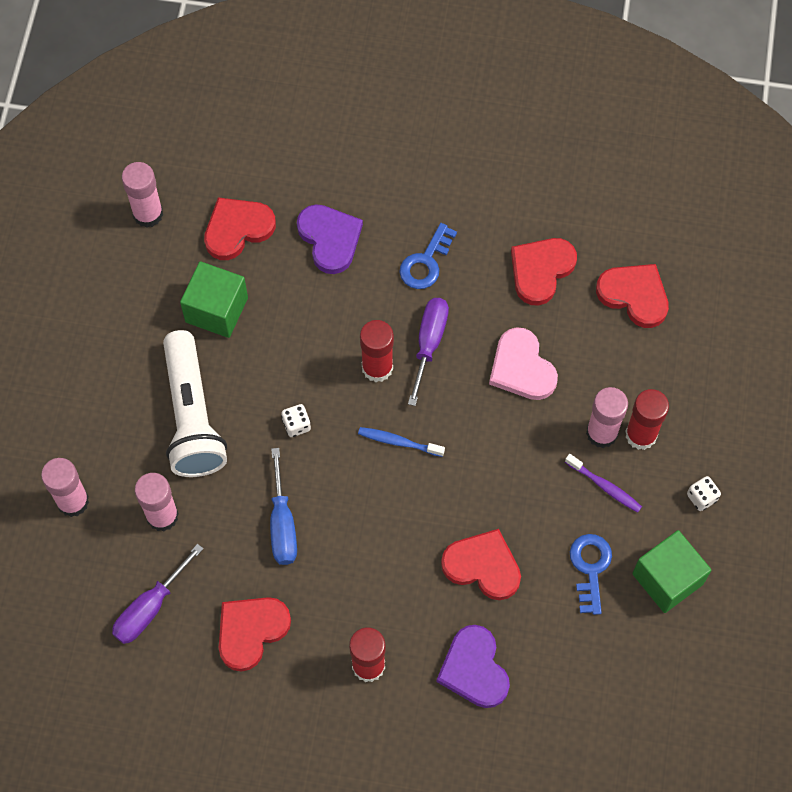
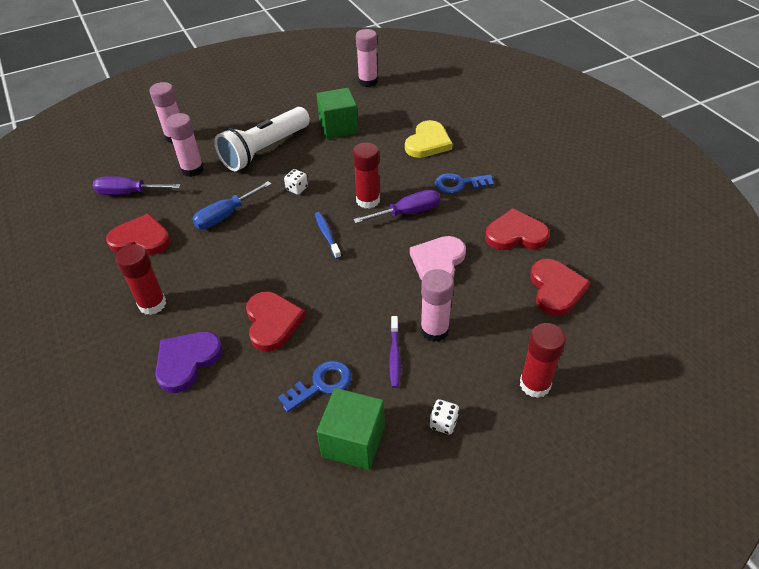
camera: 55 degrees right, 20 degrees down
(237, 229) = (394, 111): red heart -> none
(330, 239) = (428, 142): purple heart -> yellow heart
(641, 435) = (456, 354): red glue stick -> red glue stick (535, 384)

